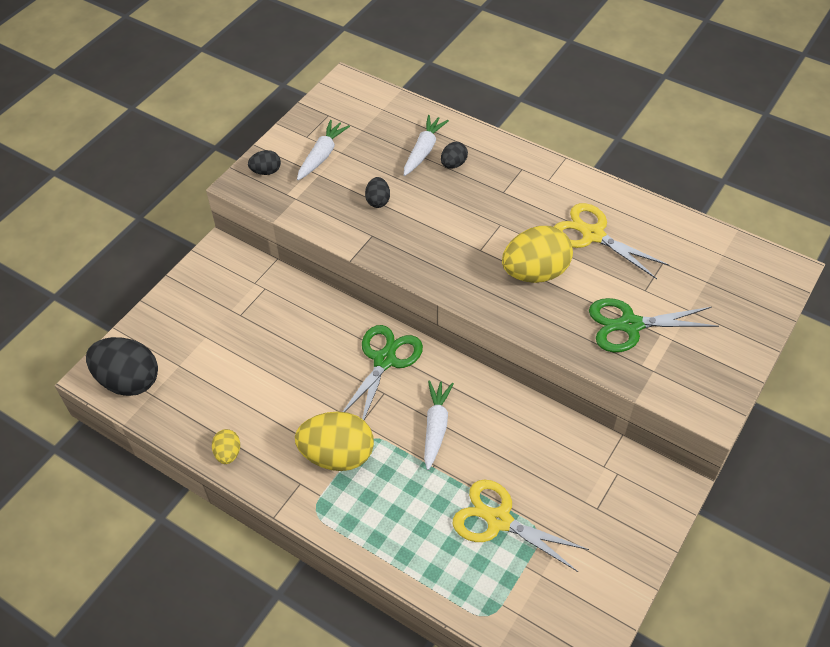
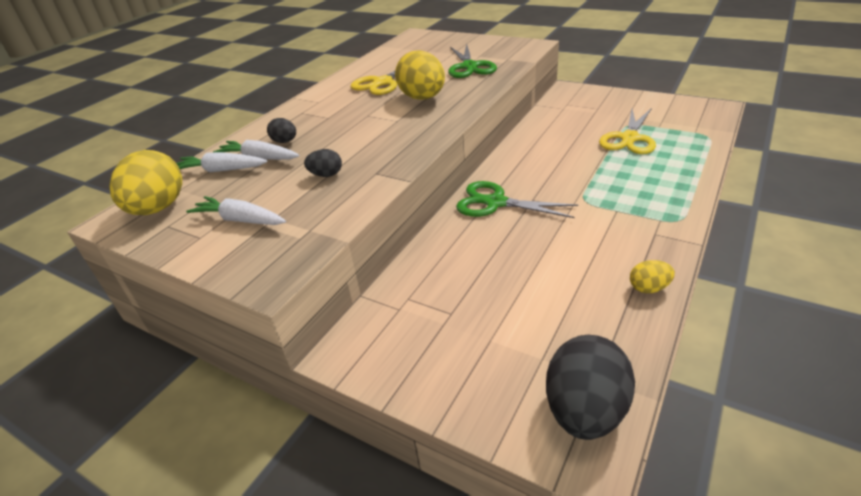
camera: 90 degrees left, 15 degrees down
(266, 171) = (253, 261): black egg -> none
(337, 455) = (612, 216): yellow egg -> yellow egg (158, 208)
(436, 427) = (559, 170): white carrot -> white carrot (221, 170)

